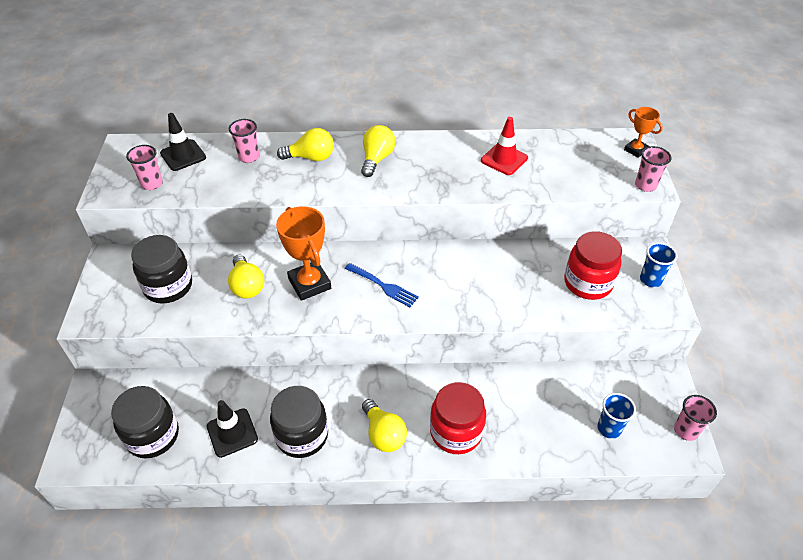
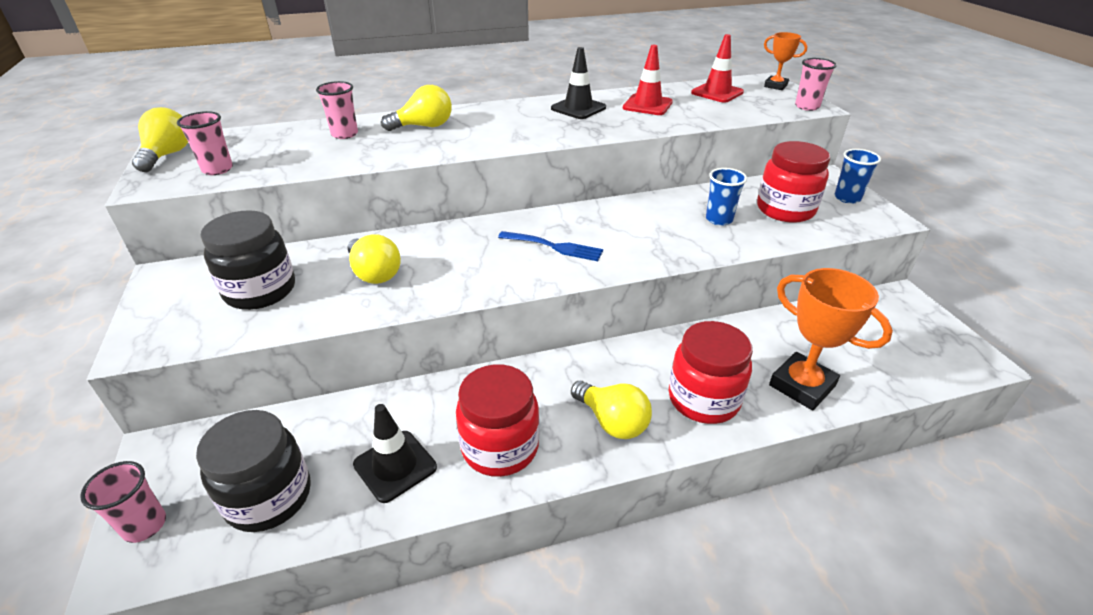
camera: 15 degrees left, 10 degrees down
(183, 155) = (255, 142): black traffic cone -> black traffic cone (578, 108)
(302, 435) = (500, 447): black jar -> red jar
(309, 284) = (459, 258): orange trophy -> orange trophy (802, 386)
(377, 159) = (504, 119): yellow light bulb -> yellow light bulb (167, 155)
(575, 151) = (717, 93): none -> red traffic cone
(609, 428) = (878, 358): blue cup -> blue cup (719, 219)
(685, 430) = (960, 343): pink cup -> pink cup (145, 525)

